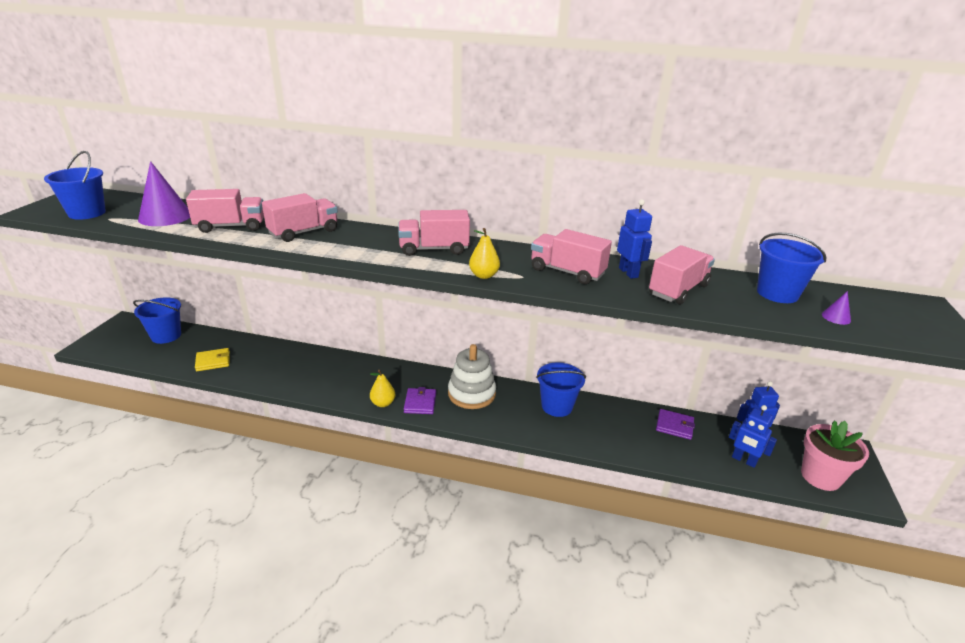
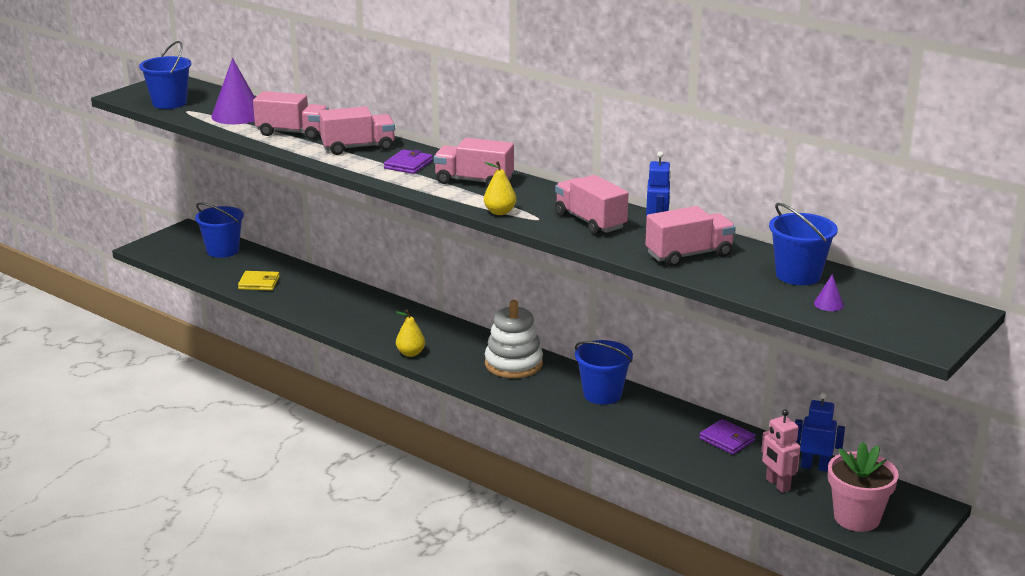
camera: 25 degrees right, 5 degrees down
(420, 403) = (450, 361): purple wallet -> purple wallet (408, 164)
(744, 460) = (777, 485): blue robot -> pink robot

